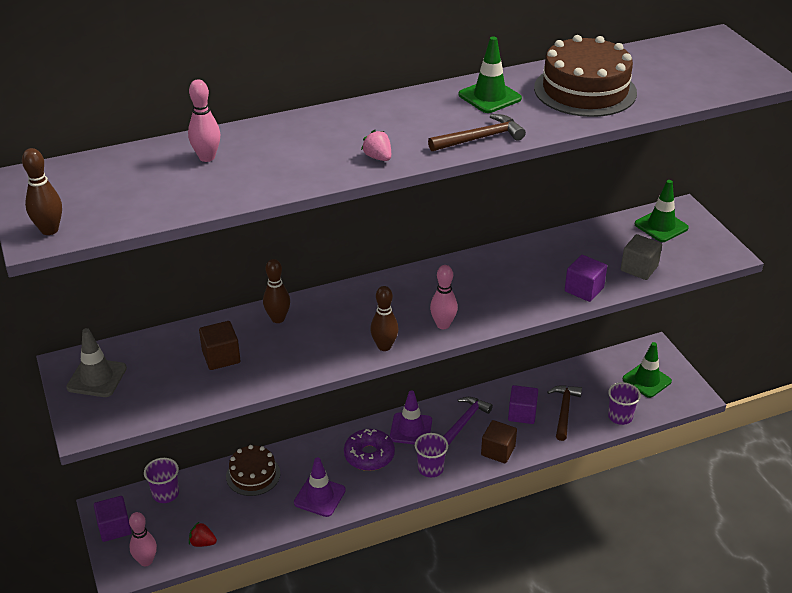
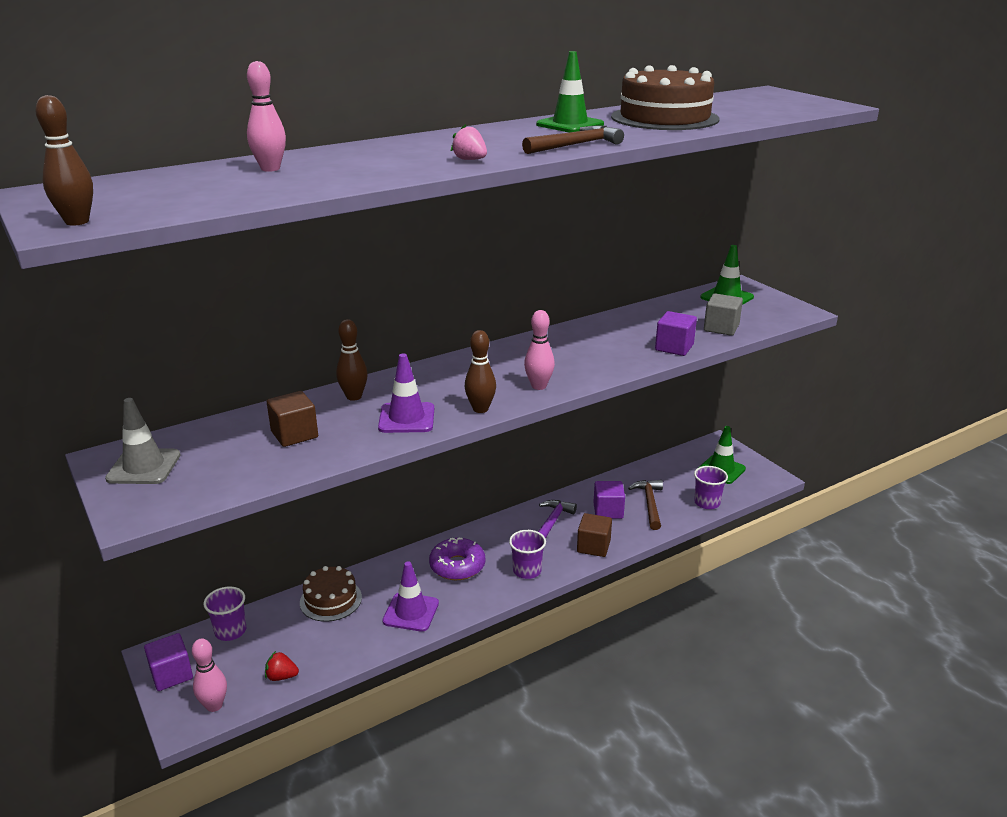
camera: 10 degrees left, 10 degrees down
(411, 429) = (496, 537): purple traffic cone -> purple traffic cone (406, 418)

